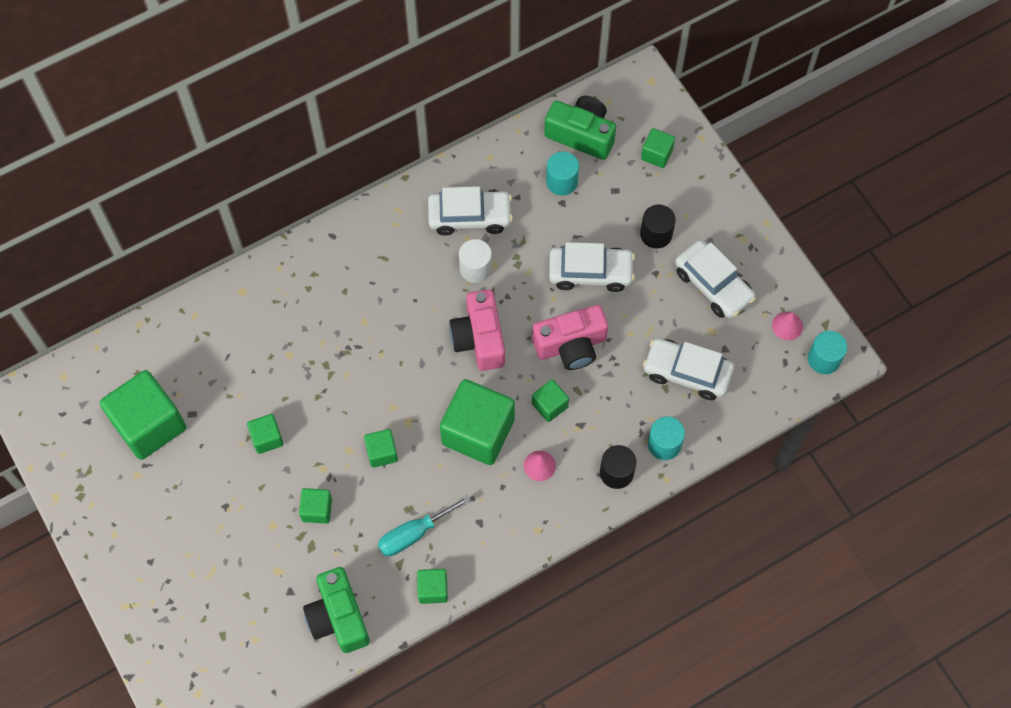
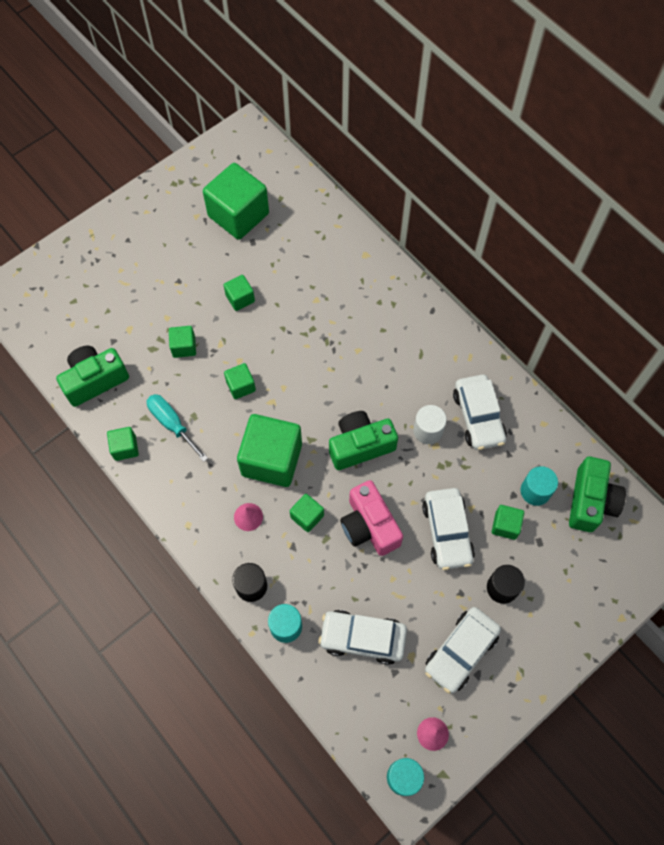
camera: 80 degrees right, 0 degrees up
(479, 339) = (360, 446): pink camera -> green camera
(656, 154) = (590, 576): green cube -> green cube (505, 525)
(687, 372) = (362, 638): white car -> white car turned 90 degrees counterclockwise

